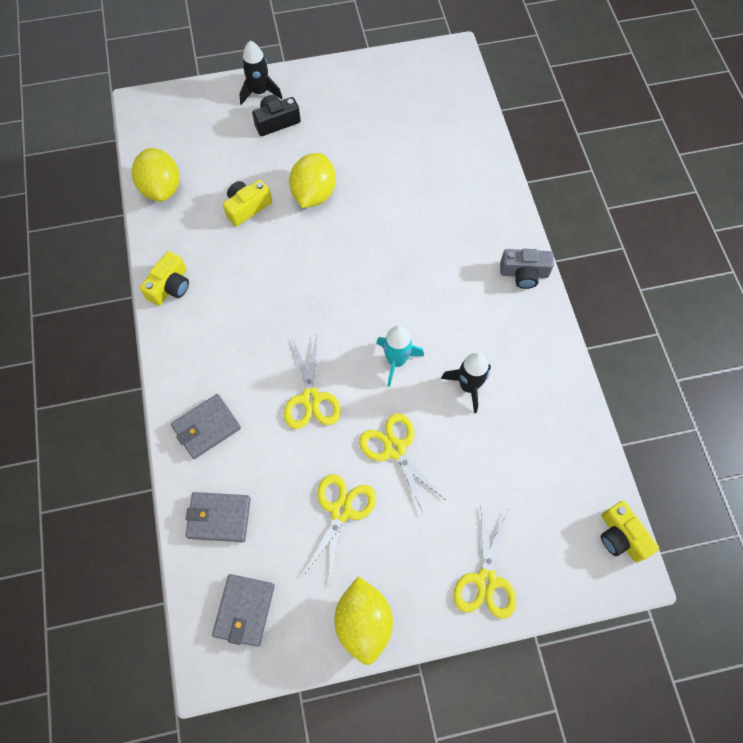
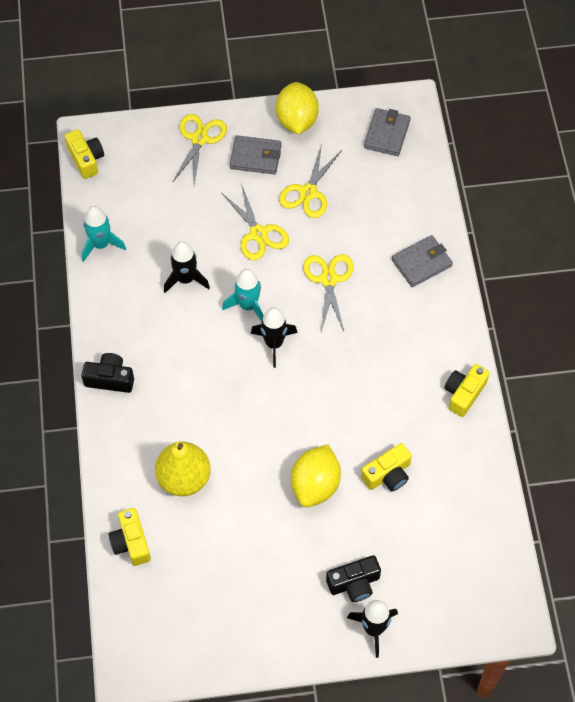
camera: 175 degrees left, 5 degrees down
(161, 188) = (482, 505): yellow lemon -> none
(219, 517) = (408, 195): grey wallet -> grey wallet (255, 157)
(364, 322) = (274, 343): none -> black rocket
(434, 191) = (184, 478): none -> yellow pear
(471, 138) = (131, 542): none -> yellow camera
(524, 273) = (110, 379): grey camera -> black camera
(572, 420) = (101, 245): none -> turquoise rocket

